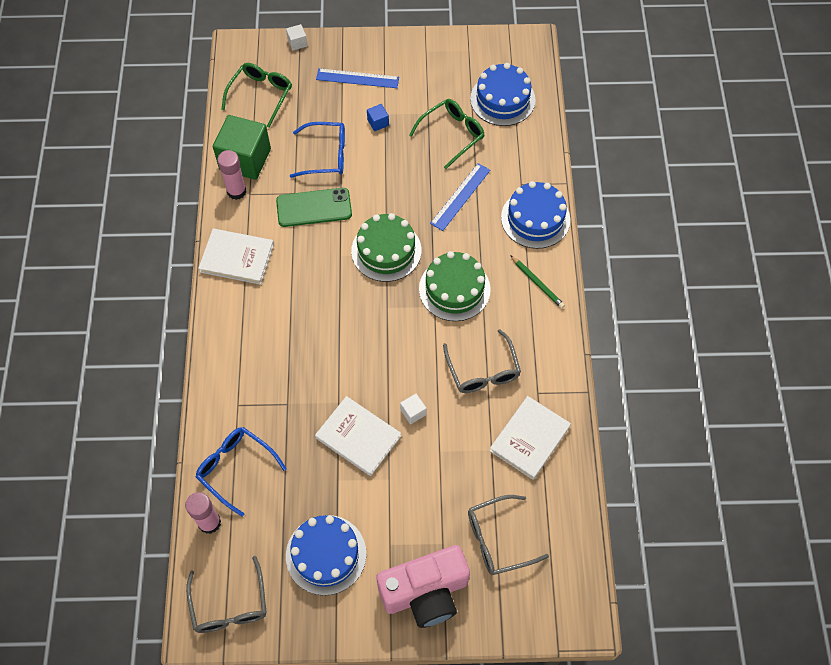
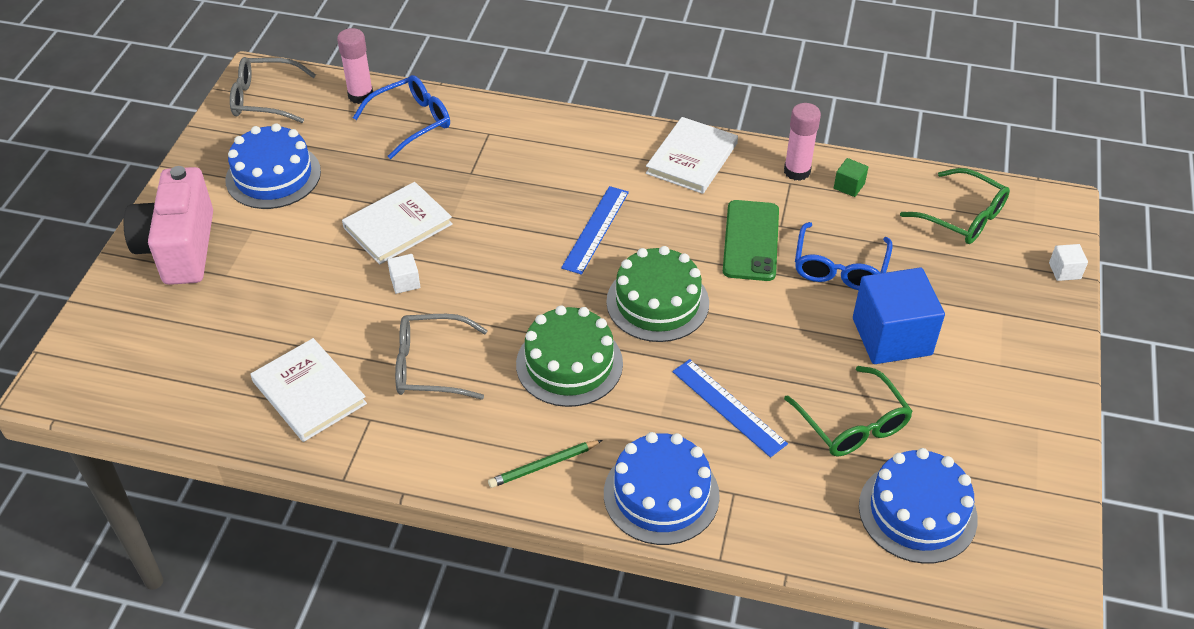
camera: 105 degrees right, 15 degrees down
(245, 159) = (849, 186): green cube -> green cube, size x0.42
(357, 78) = (985, 328): blue ruler -> blue ruler (596, 229)
(378, 122) = (891, 336): blue cube -> blue cube, size x2.39
(497, 539) = (199, 327): grey glasses -> none

